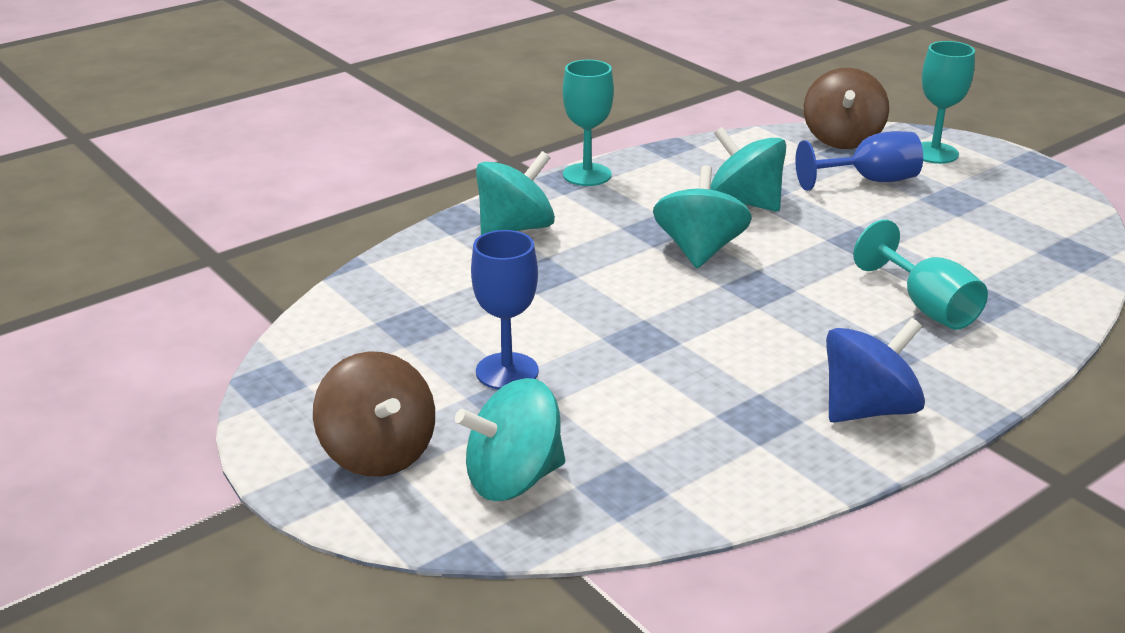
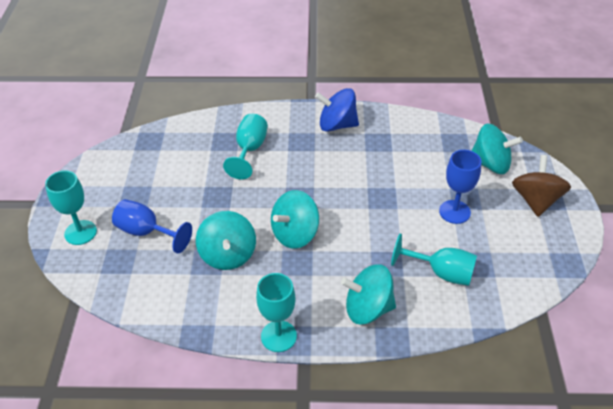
camera: 140 degrees left, 15 degrees up
(456, 294) = (441, 273): none -> turquoise goblet
(842, 139) = (100, 276): brown spinning top -> none

